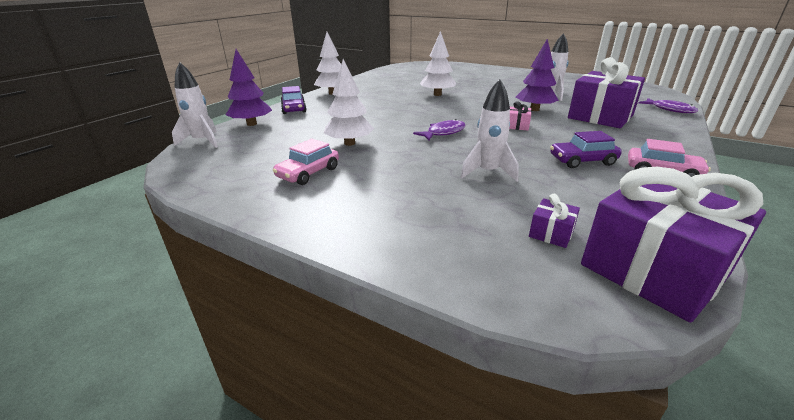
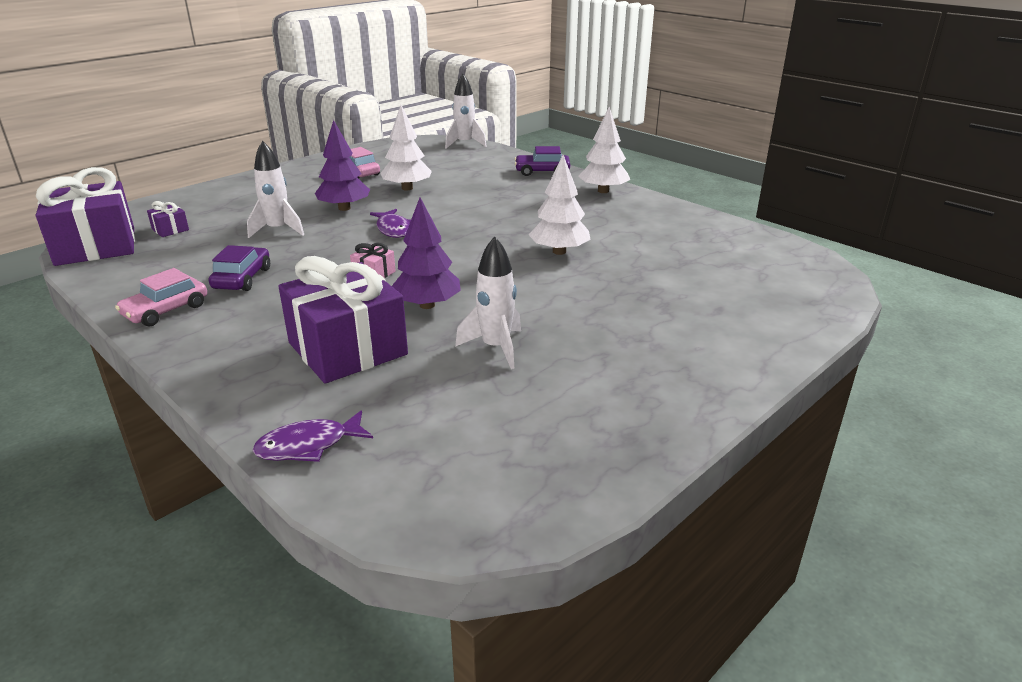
camera: 105 degrees right, 0 degrees up
(252, 124) = (500, 157): purple tree -> purple tree (344, 208)

